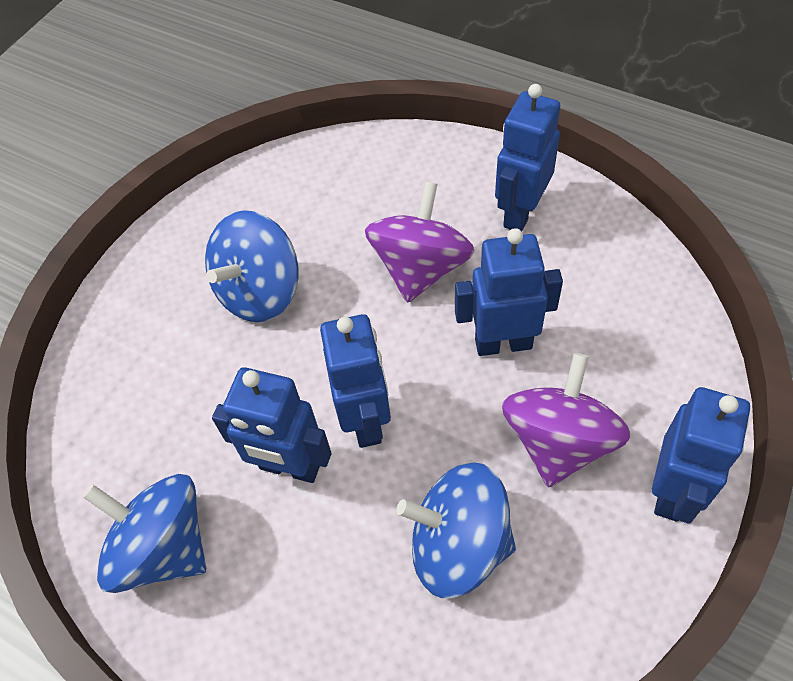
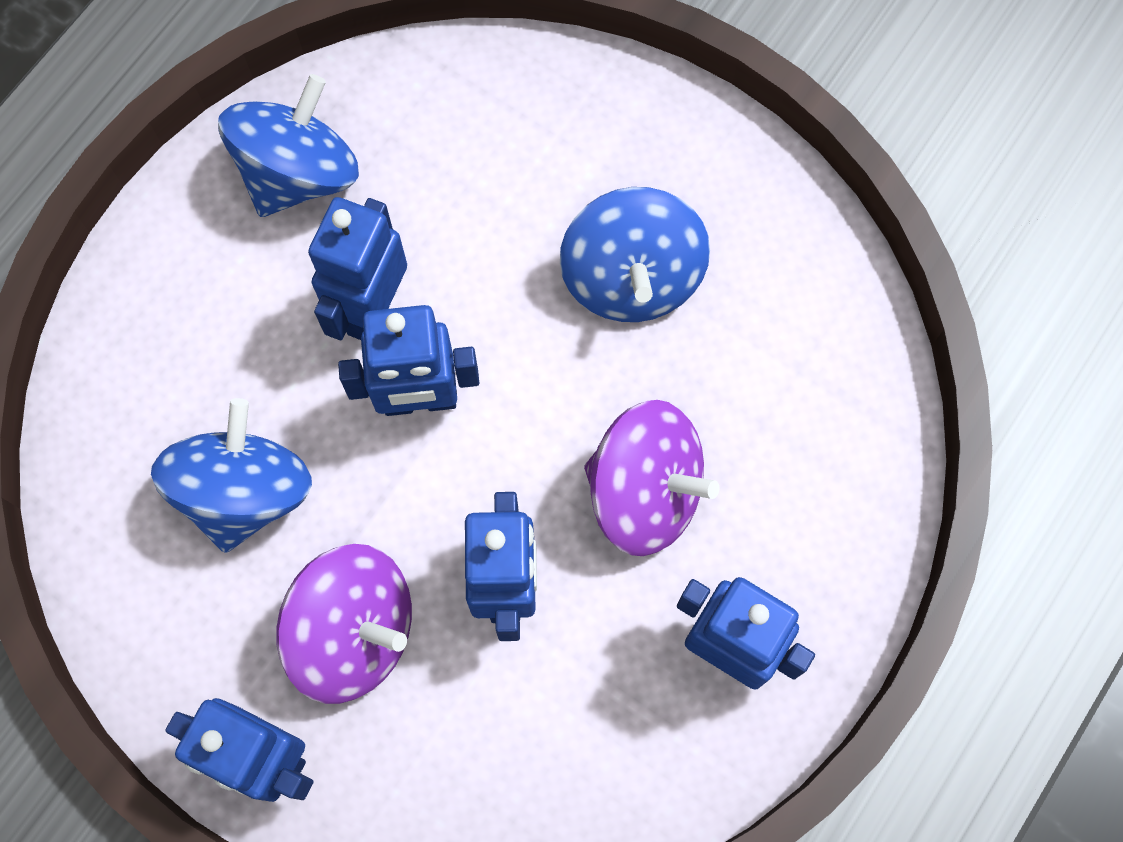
camera: 90 degrees right, 15 degrees up
(260, 292) = (632, 277): blue spinning top -> blue spinning top turned 135 degrees counterclockwise

